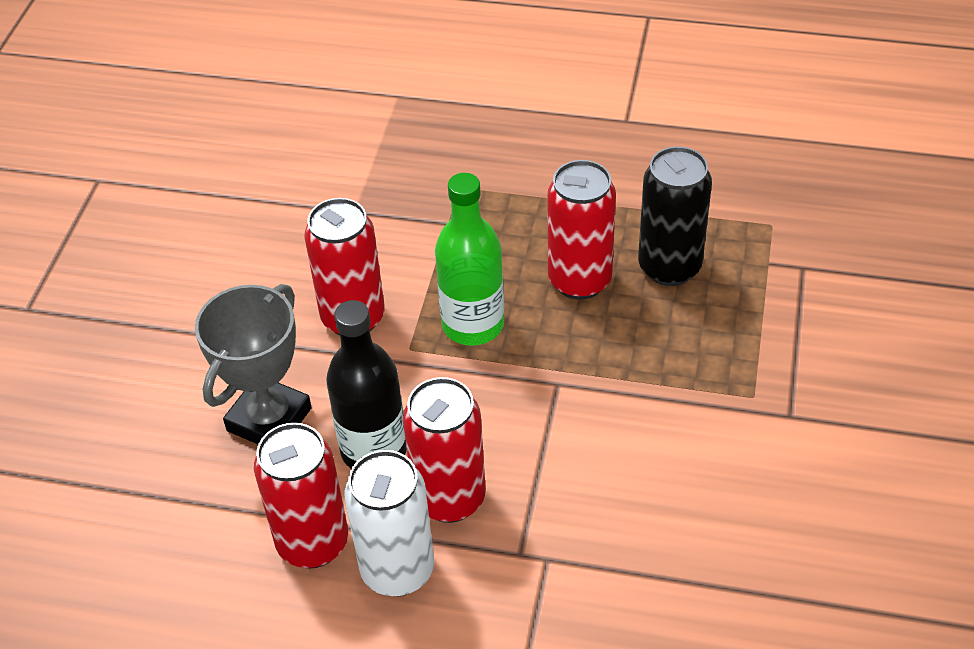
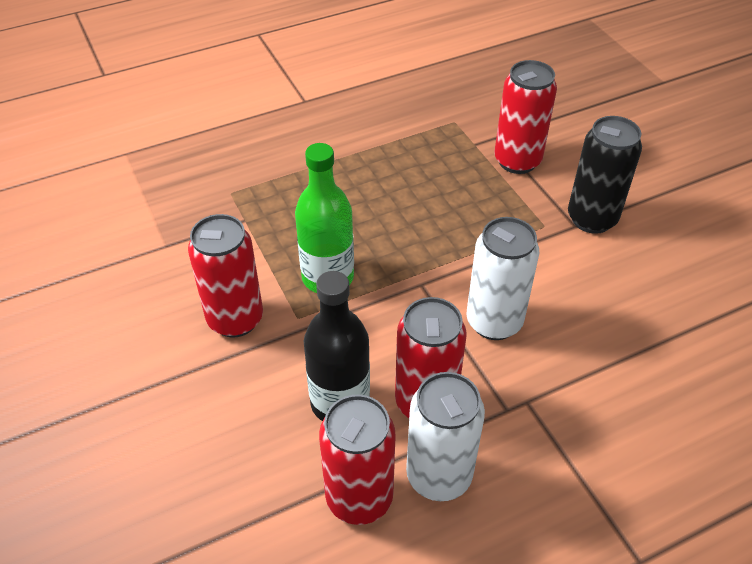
camera: 40 degrees left, 0 degrees up
(269, 419) = (238, 429): grey trophy -> none
(579, 280) = (371, 212): red can -> red can (517, 161)
(592, 464) = (494, 322): none -> white can
(669, 267) = (419, 175): black can -> black can (591, 219)

